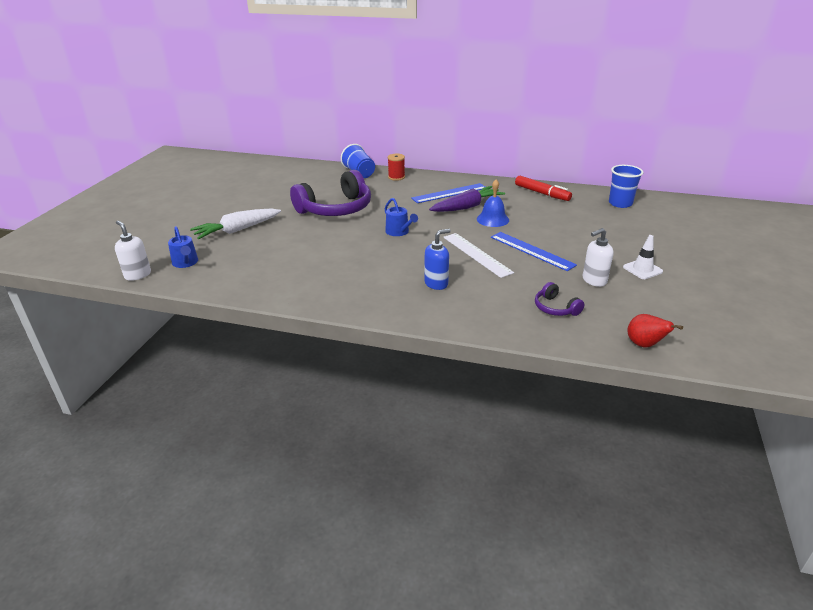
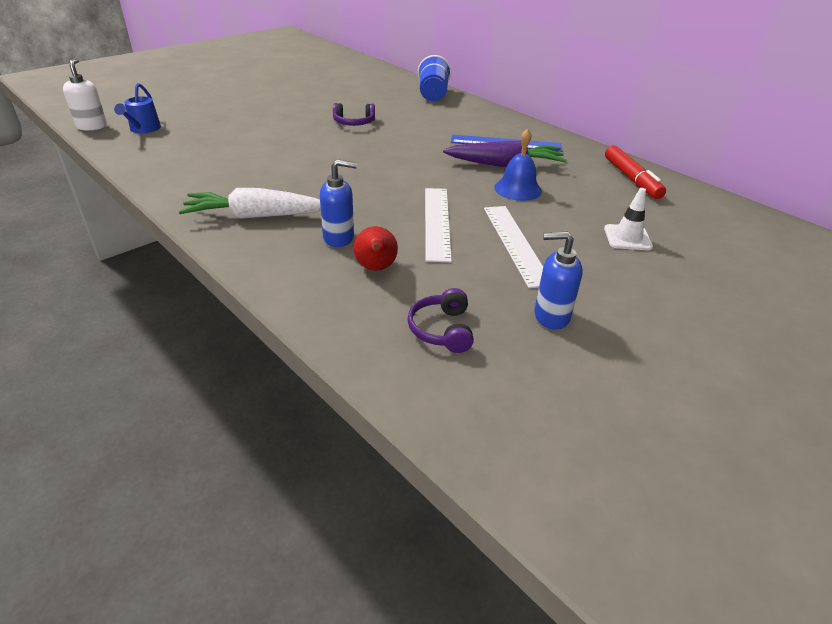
camera: 30 degrees right, 5 degrees up
(237, 230) = (231, 114): white carrot -> white carrot (255, 216)
(336, 209) = (354, 123): purple headphones -> purple headphones, size x0.45
(396, 177) = (468, 109): red spool -> none
(399, 232) = (384, 166): blue watering can -> none
(532, 251) = (515, 244): blue ruler -> white ruler
(594, 280) = (551, 316): white soap dispenser -> blue soap dispenser
(620, 203) = (739, 228): blue cup -> none
(642, 269) = (652, 331): white traffic cone -> white traffic cone (627, 238)
(644, 345) = (500, 445): red pear -> red pear (376, 268)

